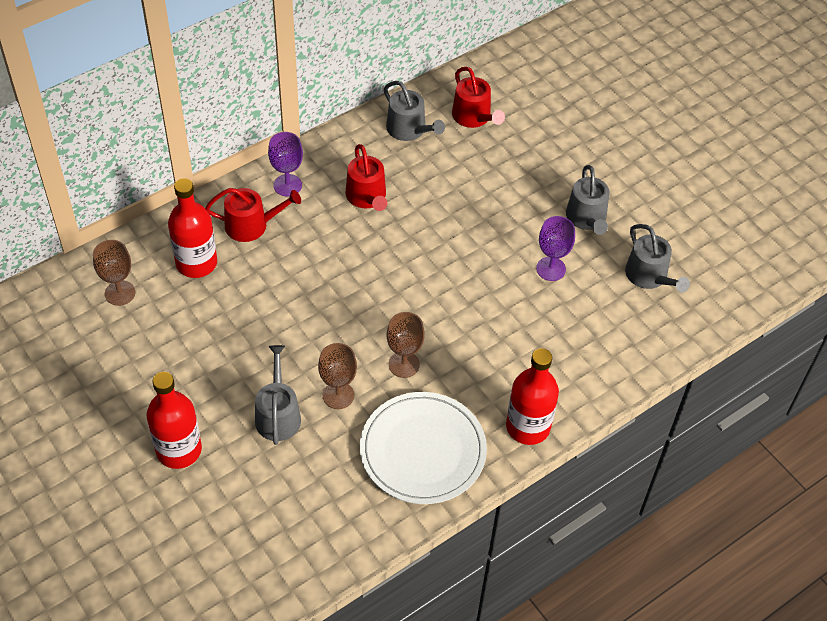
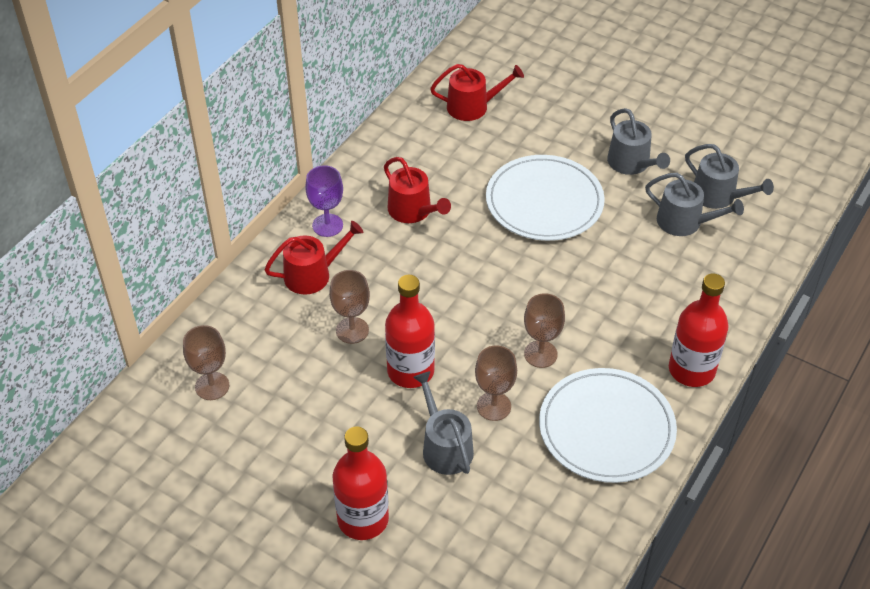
camera: 20 degrees left, 5 degrees down
(196, 263) = (276, 329): red bottle -> red bottle (410, 371)
(257, 286) = (352, 330): none -> brown goblet
(409, 129) = (418, 137): grey watering can -> grey watering can (684, 222)
(474, 117) = (473, 106): red watering can -> red watering can turned 45 degrees counterclockwise
(486, 227) = (544, 202): none -> white plate
(551, 269) = (626, 219): purple goblet -> none

